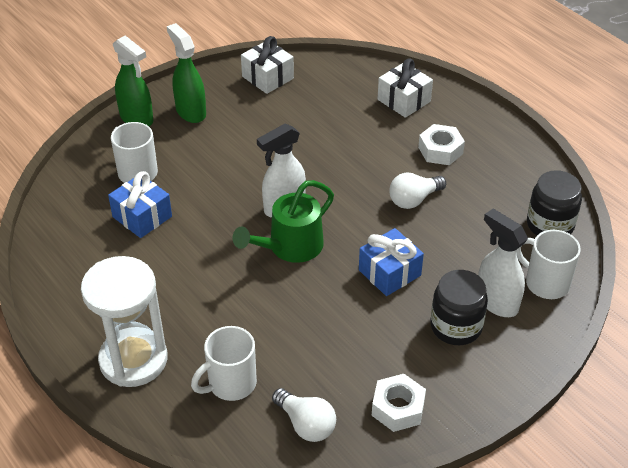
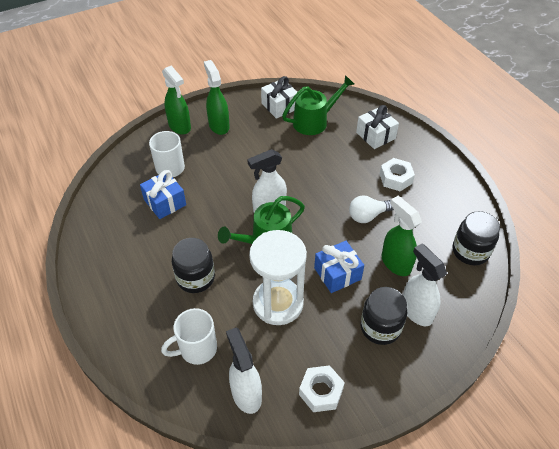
camera: 10 degrees right, 5 degrees up
(133, 360) = (130, 317): white hourglass -> white hourglass (278, 303)
(207, 302) = (195, 278): none -> black jar
(306, 424) = (246, 394): white light bulb -> white spray bottle
(319, 91) = (315, 121): none -> green watering can
(460, 251) = (395, 263): none -> green spray bottle
(545, 283) = (458, 300): white mug -> none

